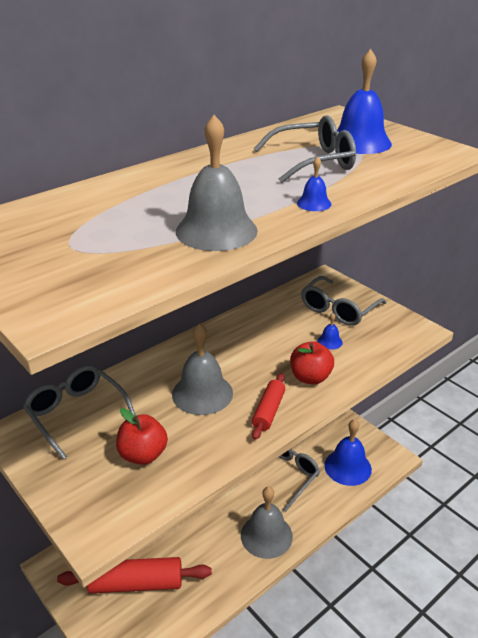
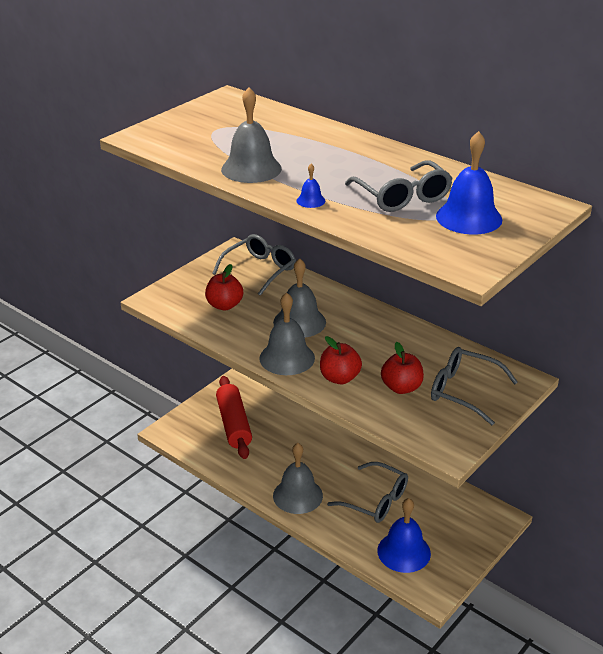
camera: 80 degrees right, 0 degrees up
(268, 411) = (287, 358): red rolling pin -> grey bell
(330, 341) = (401, 387): blue bell -> red apple

